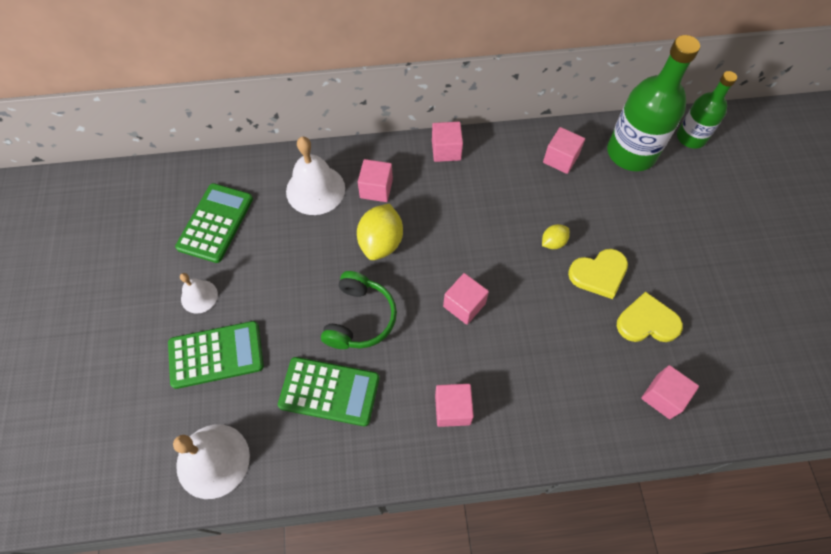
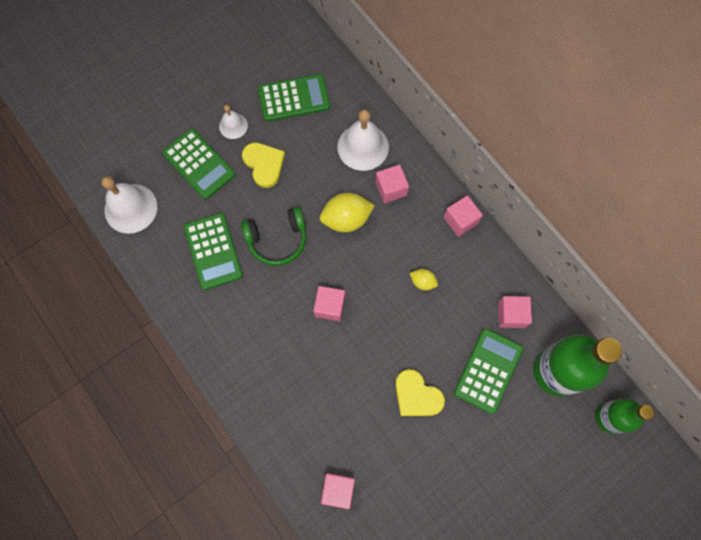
camera: 60 degrees right, 10 degrees up
(452, 409) = (245, 340): pink cube -> none
(553, 242) = (424, 346): yellow lemon -> yellow lemon (422, 282)
(604, 203) = (488, 370): none -> green calculator
(647, 322) = (395, 452): yellow heart -> yellow heart (264, 164)

